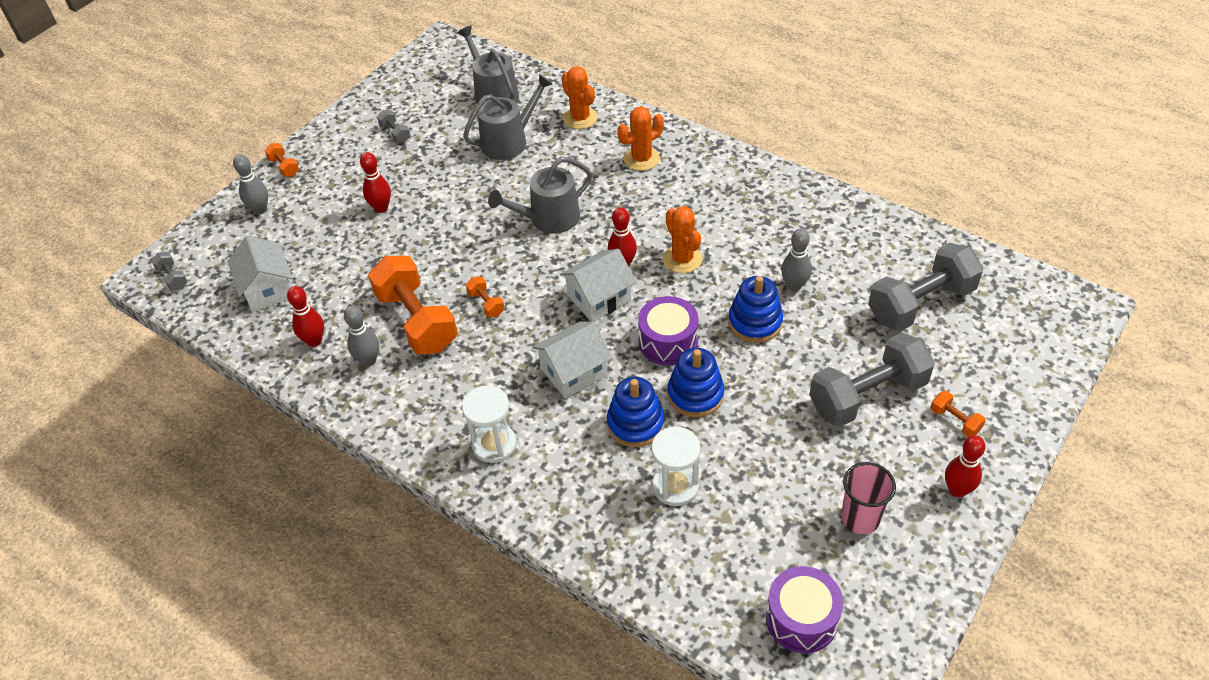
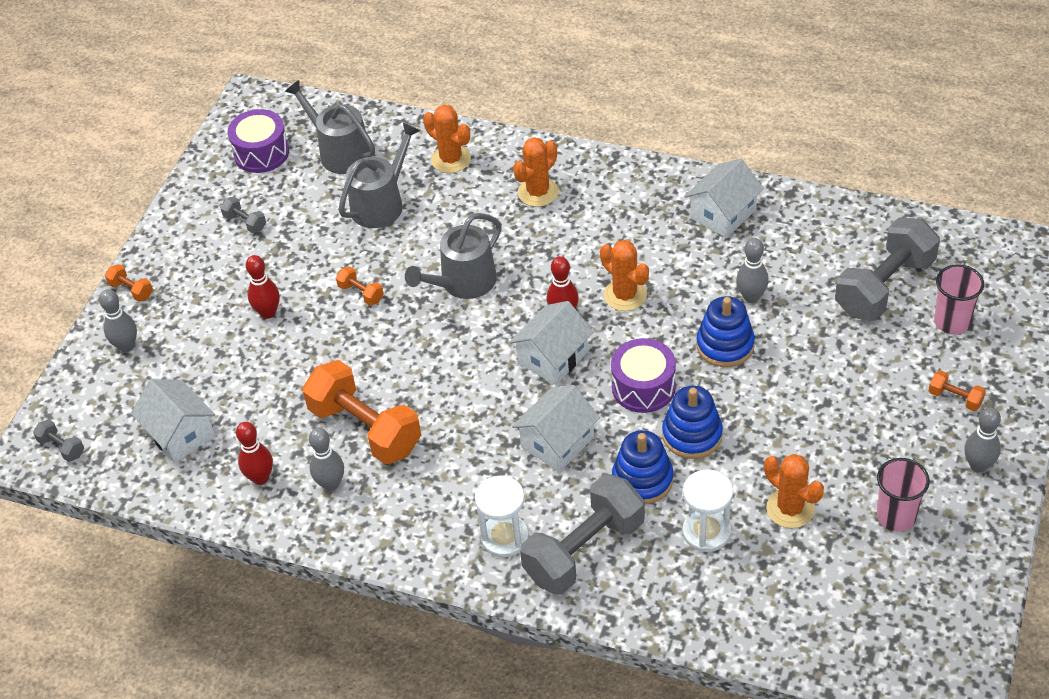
camera: 15 degrees left, 0 degrees up
(486, 304) = (433, 392): orange dumbbell -> orange dumbbell (361, 293)
(761, 485) = (790, 508): none -> orange cactus
(795, 209) = (723, 214): none -> white house
(801, 619) = (873, 625): purple drum -> purple drum (261, 153)
(867, 396) = (863, 394): grey dumbbell -> grey dumbbell (584, 550)
(957, 490) = (978, 465): red bowling pin -> grey bowling pin
(974, 350) = (952, 322): none -> pink cup

